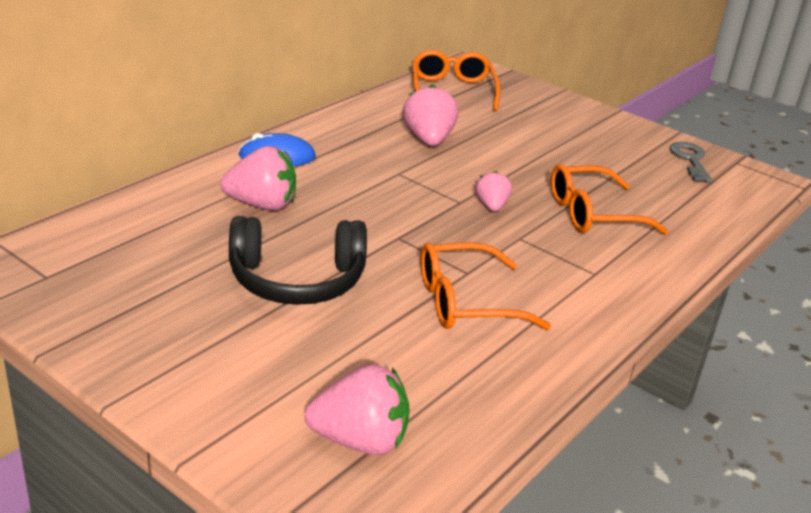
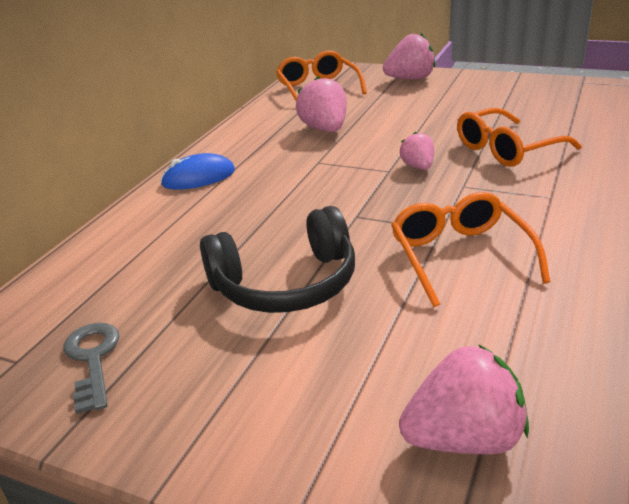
camera: 10 degrees left, 0 degrees up
(262, 205) = (209, 223): pink strawberry -> pink strawberry (410, 79)
(466, 302) = (460, 256): orange glasses -> orange glasses turned 105 degrees clockwise
(690, 160) = (547, 89): grey key -> grey key (93, 359)

